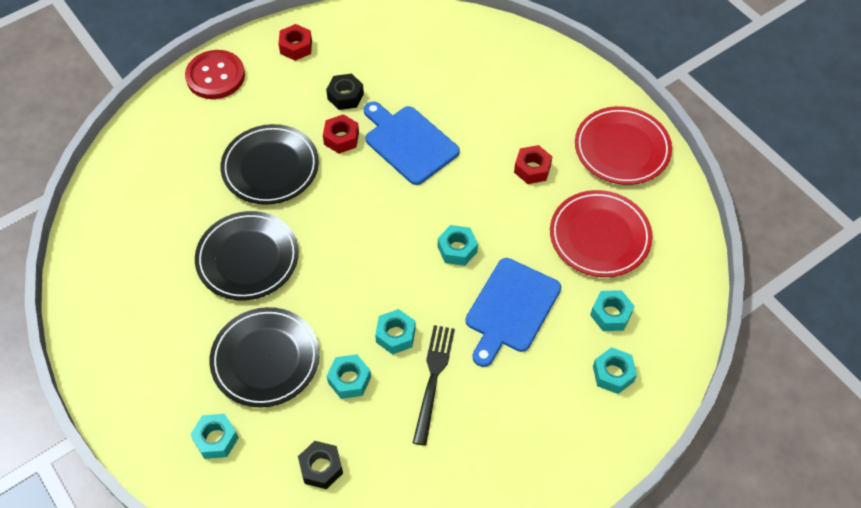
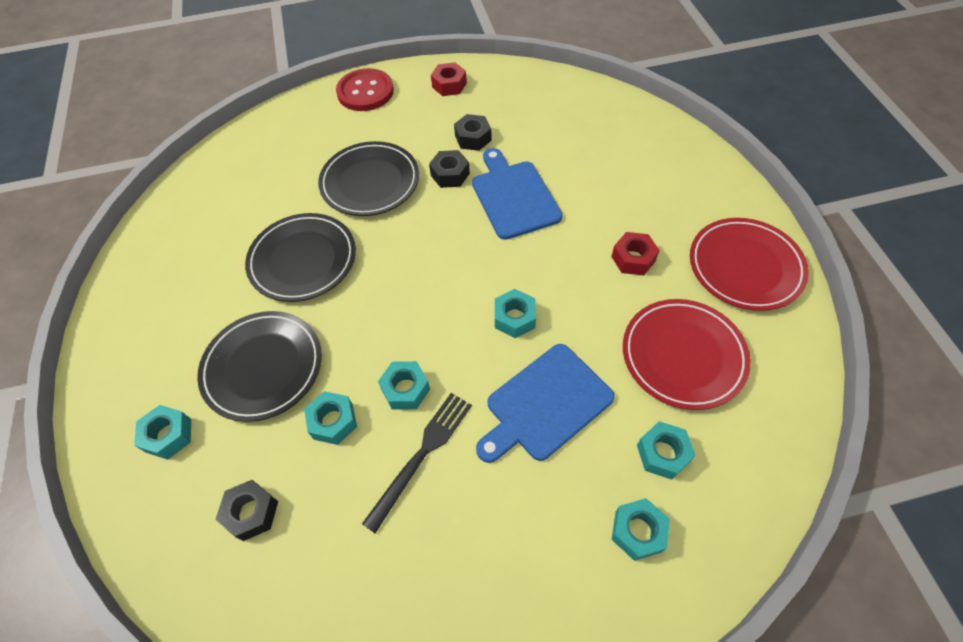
camera: 25 degrees right, 0 degrees up
(341, 138) = (450, 174): red nut -> black nut

